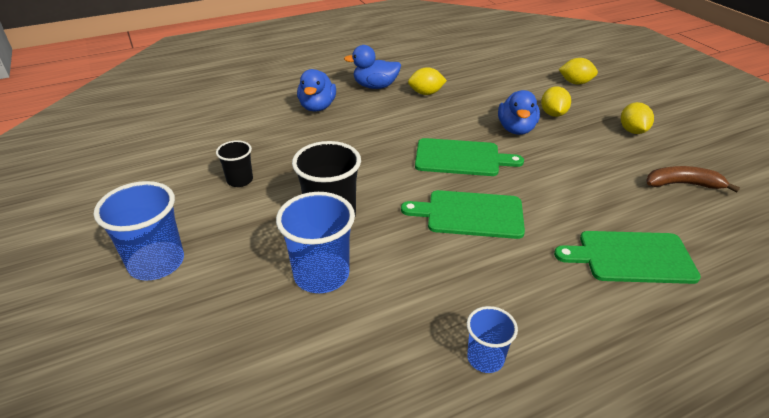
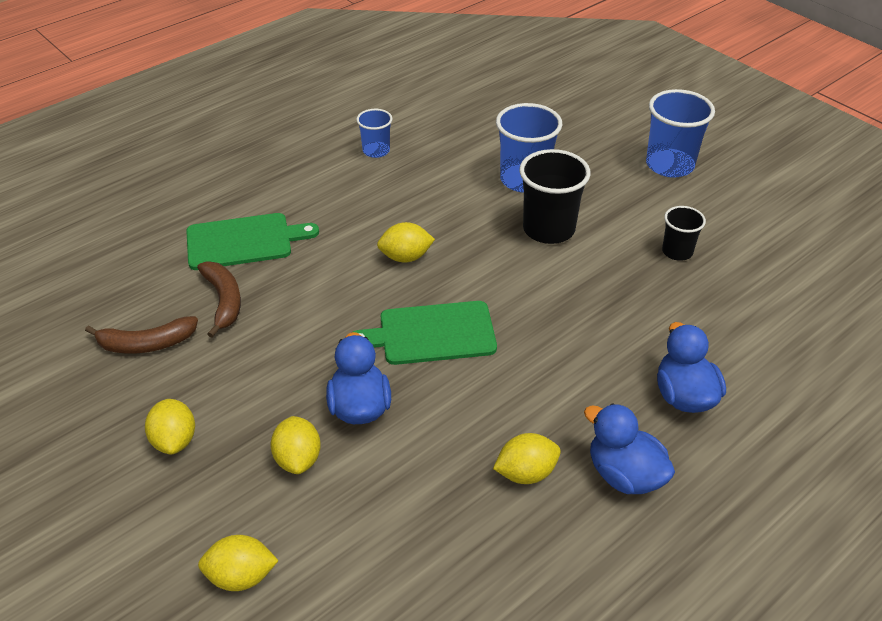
camera: 165 degrees right, 5 degrees up
(375, 86) = (624, 475): blue duck -> blue duck turned 120 degrees counterclockwise
(470, 214) = (405, 257): green cutting board -> yellow lemon
(631, 205) = (224, 301): none -> brown banana

